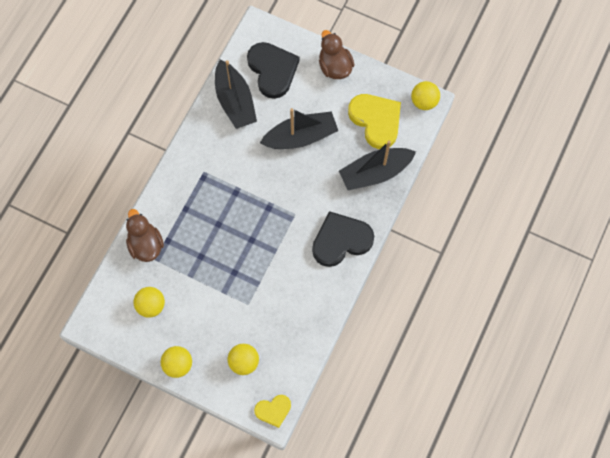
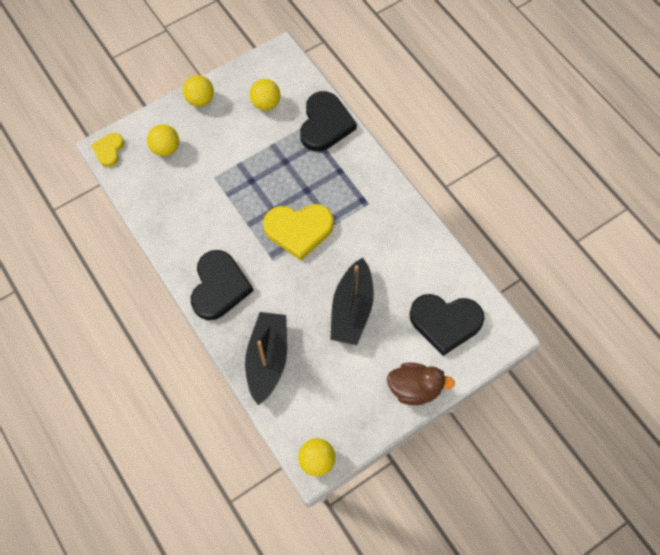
camera: 120 degrees right, 5 degrees down
(146, 244) = (325, 124): brown duck -> black heart
(235, 101) = (429, 268): black boat -> none
(376, 120) = (325, 395): yellow heart -> yellow heart (299, 230)

